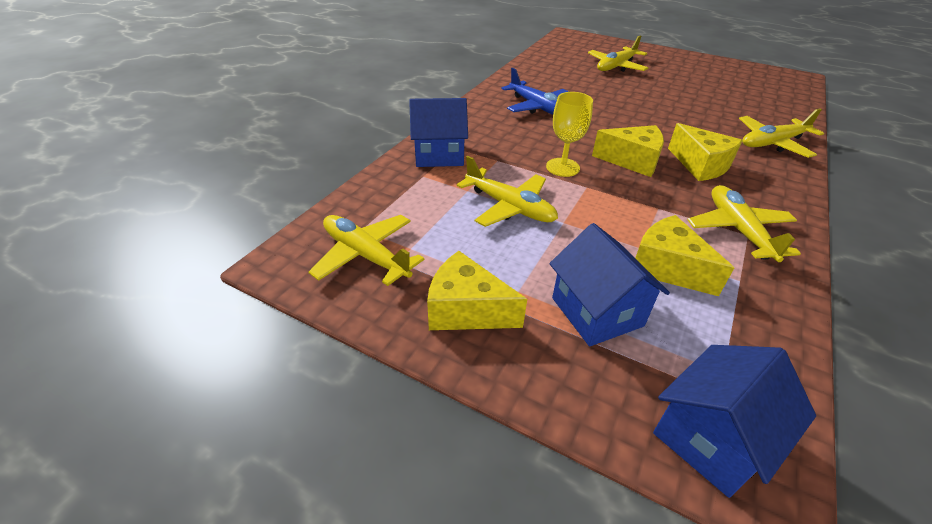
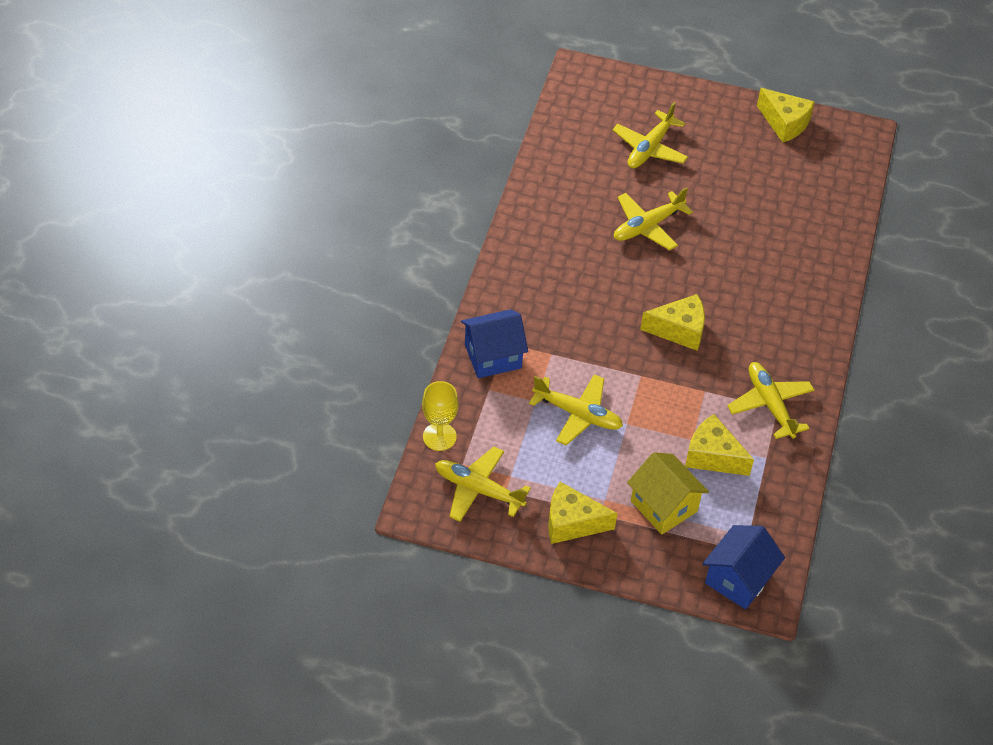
camera: 15 degrees left, 10 degrees up
(537, 107) = (571, 255): blue plane -> none
(562, 167) = (615, 352): yellow goblet -> yellow goblet (439, 437)
(597, 311) = (663, 506): blue house -> yellow house
(700, 165) = (743, 325): yellow cheese -> yellow cheese (784, 123)
(772, 143) = (815, 276): yellow plane -> yellow plane (647, 226)

